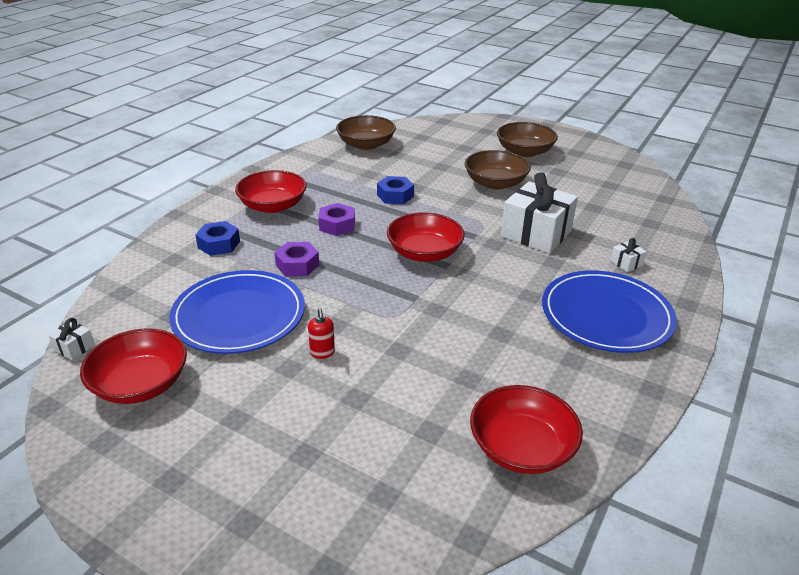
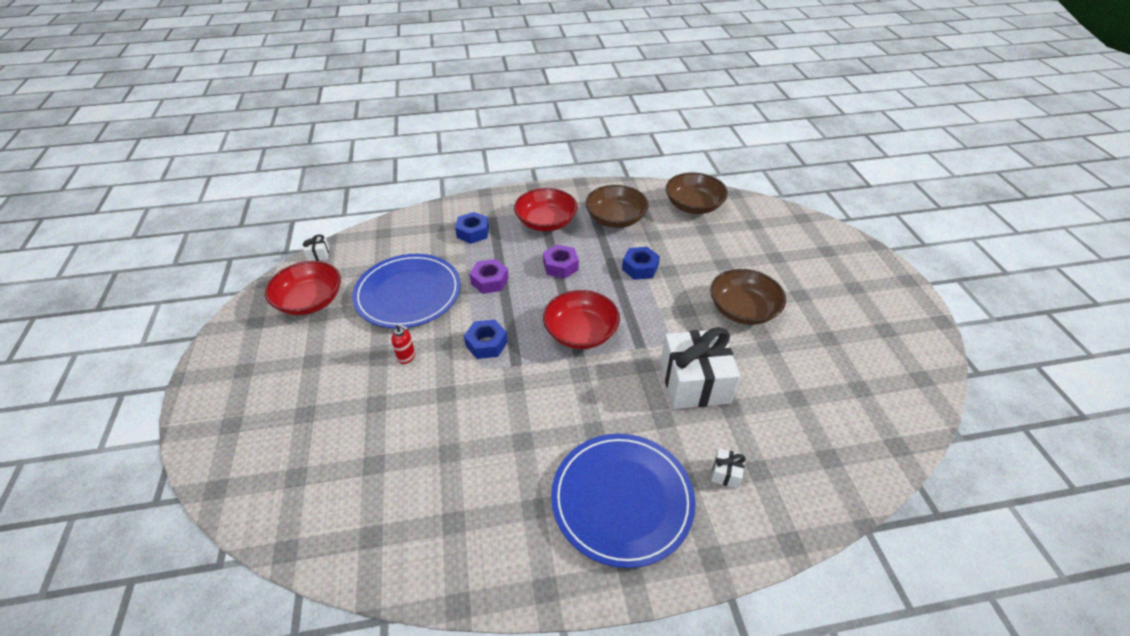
camera: 50 degrees right, 10 degrees up
(322, 353) = (406, 357): red soap dispenser -> red soap dispenser turned 105 degrees counterclockwise
(371, 302) = (486, 344): none -> blue nut
(521, 447) = (396, 530): red bowl -> none
(524, 151) = (829, 295): brown bowl -> brown bowl (615, 219)

